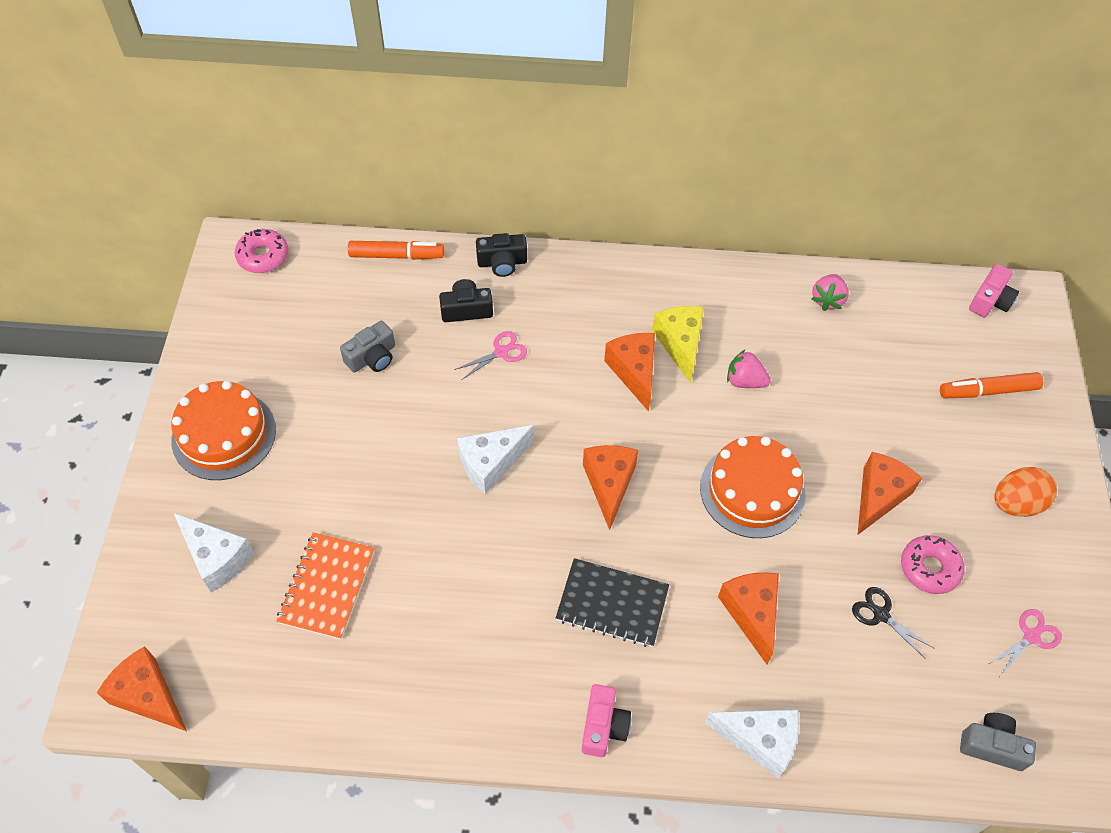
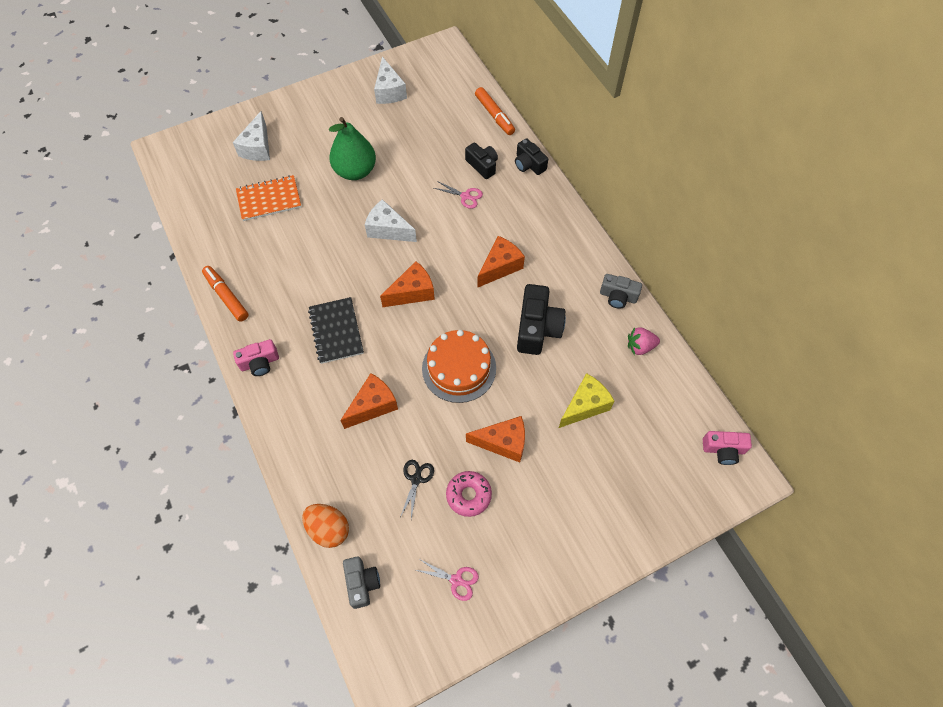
camera: 60 degrees right, 5 degrees up
(149, 696) = (172, 164): orange cheese -> none
(224, 435) = (328, 110): orange cake -> none
(263, 256) = (448, 62): pink donut -> none
(362, 454) = (355, 171): none -> green pear
(372, 357) = (418, 142): grey camera -> grey camera (618, 296)
(680, 344) = (539, 281): yellow cheese -> yellow cheese (585, 406)
(745, 381) = (537, 328): pink strawberry -> black camera
(759, 740) = (293, 446): white cheese -> white cheese (389, 91)
(988, 391) = (639, 479): orange marker -> orange marker (226, 296)
(1016, 503) = (556, 532): orange egg -> orange egg (328, 529)

